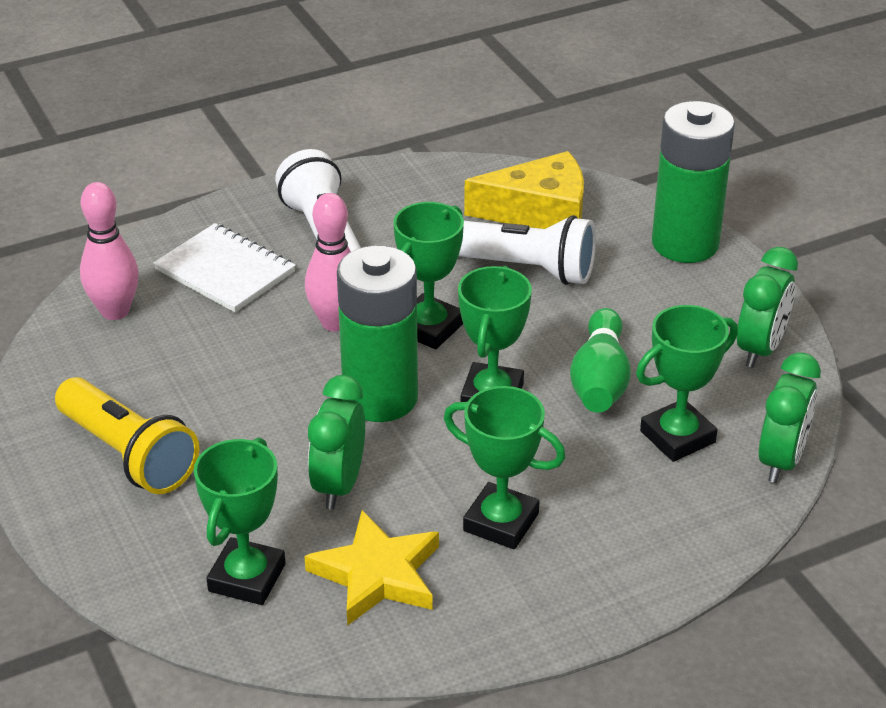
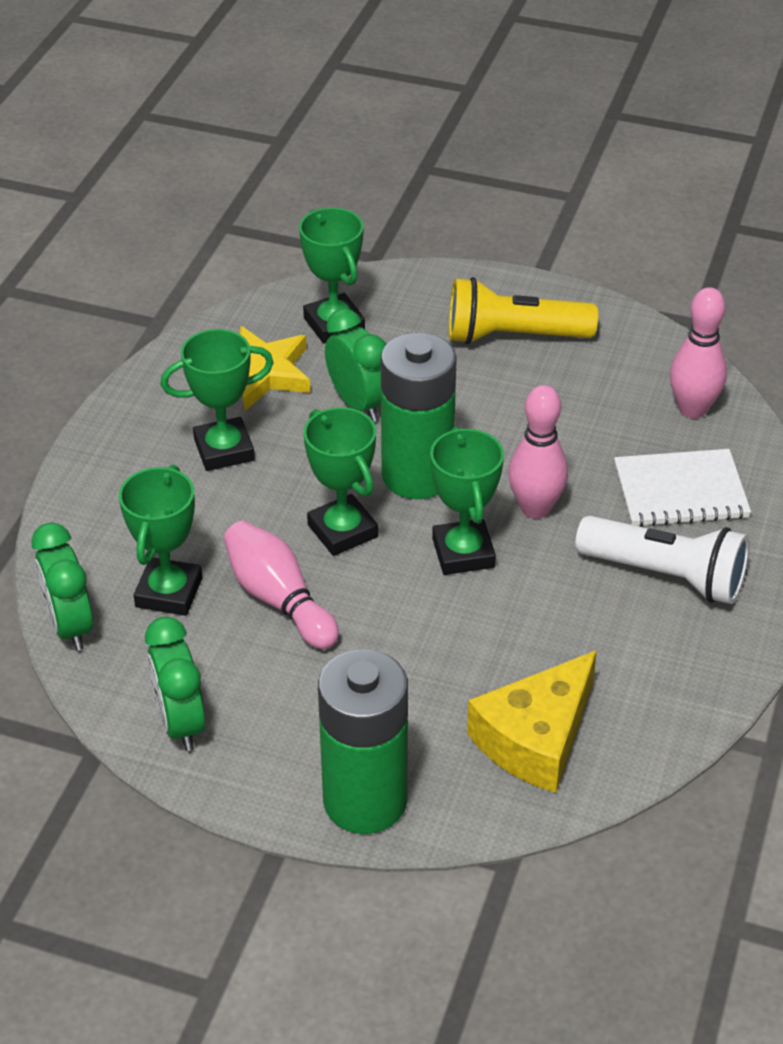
camera: 135 degrees right, 5 degrees up
(523, 268) = (468, 663): white flashlight -> none
(600, 380) = (279, 599): green bowling pin -> pink bowling pin

